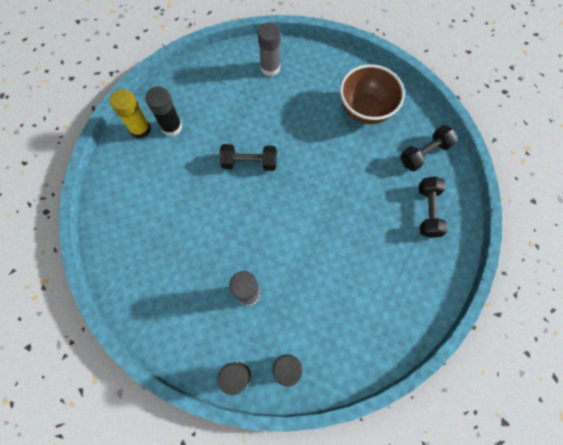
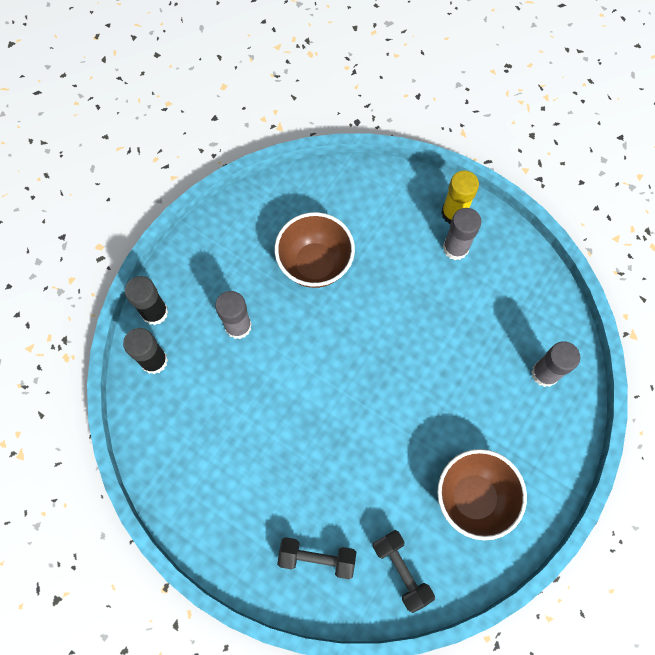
camera: 95 degrees right, 0 degrees up
(172, 127) = (455, 248): black glue stick -> grey glue stick
(187, 234) = (315, 264): none -> brown bowl
(249, 162) = (401, 337): black dumbbell -> none

